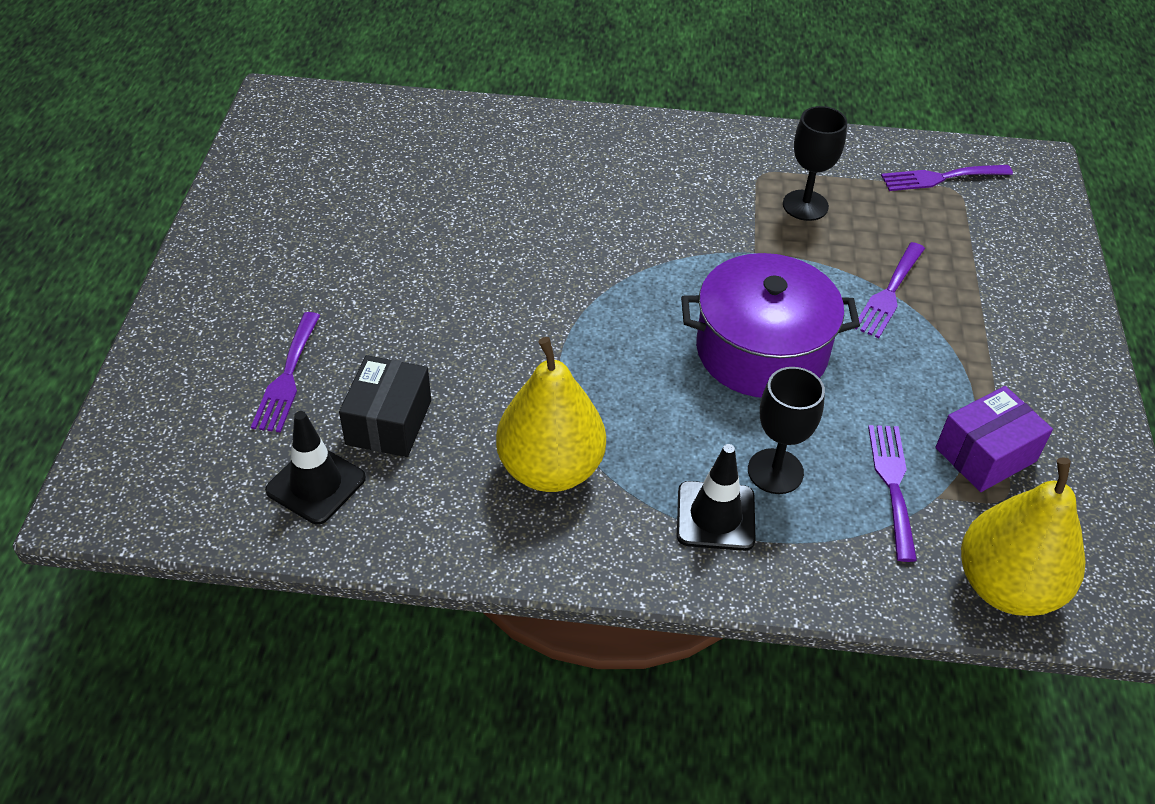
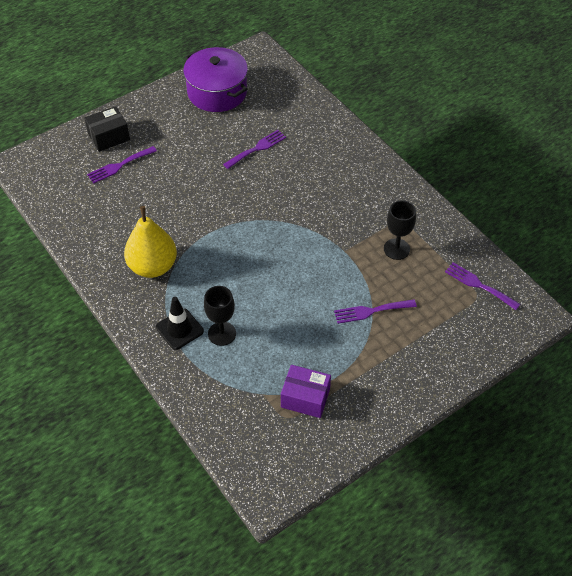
camera: 50 degrees right, 5 degrees up
(316, 484) = (80, 209): black traffic cone -> none
(389, 422) = (127, 207): black box -> black box (109, 137)
(761, 351) = (285, 289): purple pot -> purple pot (217, 92)
(892, 484) = (254, 375): purple fork -> purple fork (257, 148)
(1006, 586) = (237, 442): yellow pear -> none

